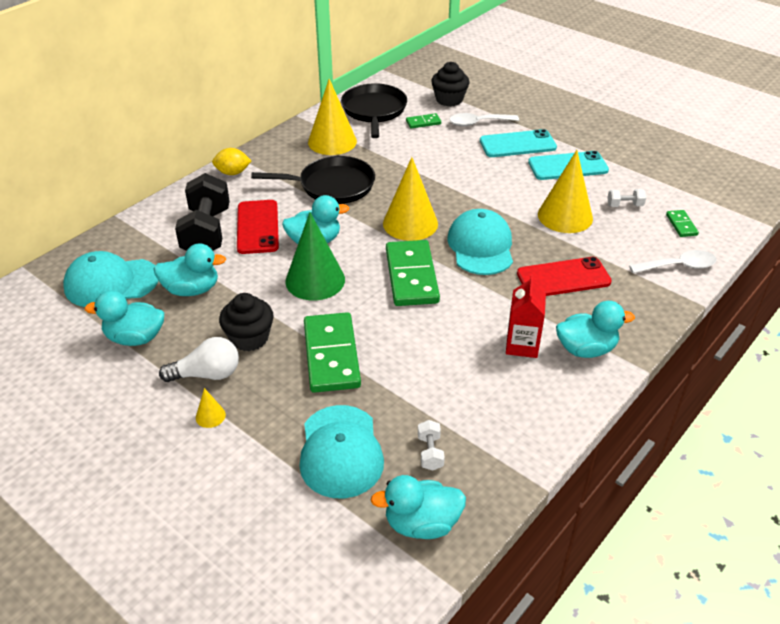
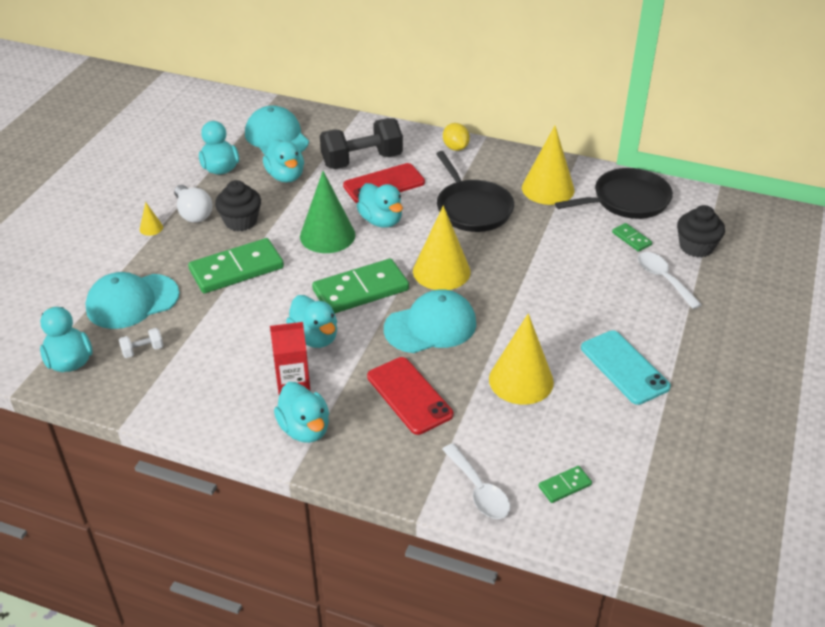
camera: 70 degrees right, 0 degrees up
(465, 319) = (314, 337): none -> turquoise duck
(517, 144) = (641, 318): turquoise phone -> none
(624, 205) = (574, 428): white dumbbell -> none

